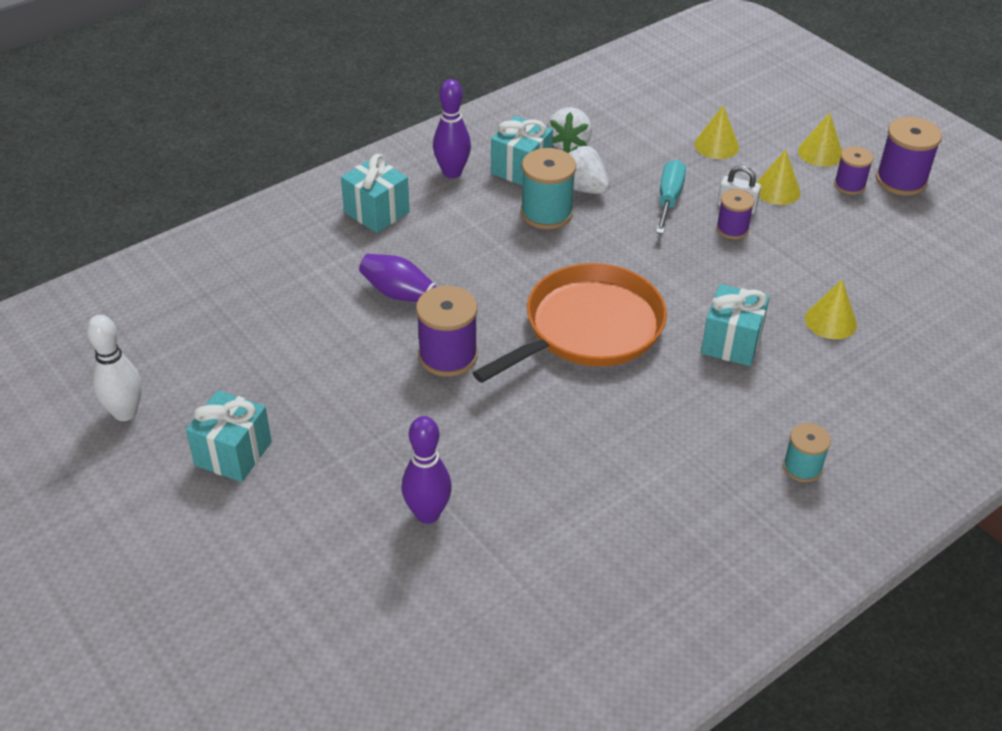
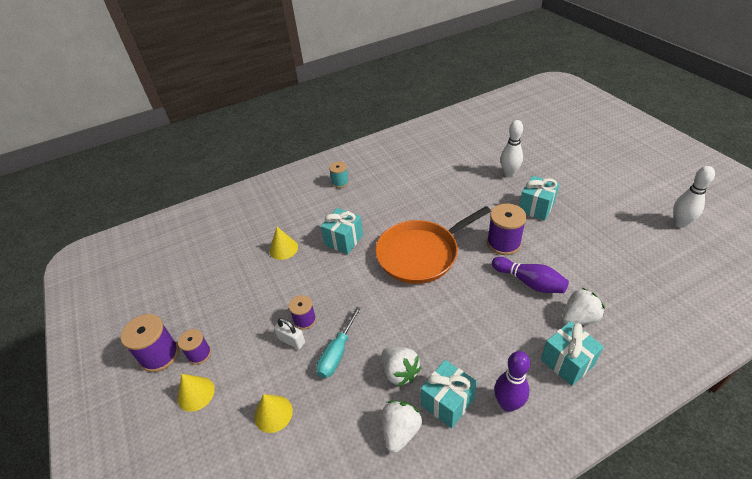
camera: 165 degrees left, 0 degrees up
(233, 453) = (609, 201): turquoise gift -> turquoise gift (536, 207)
(349, 258) = (579, 318): none -> white strawberry
(427, 514) = (509, 174): purple bowling pin -> white bowling pin
(546, 213) = (432, 348): turquoise spool -> none
(777, 190) = (254, 354): yellow cone -> none

